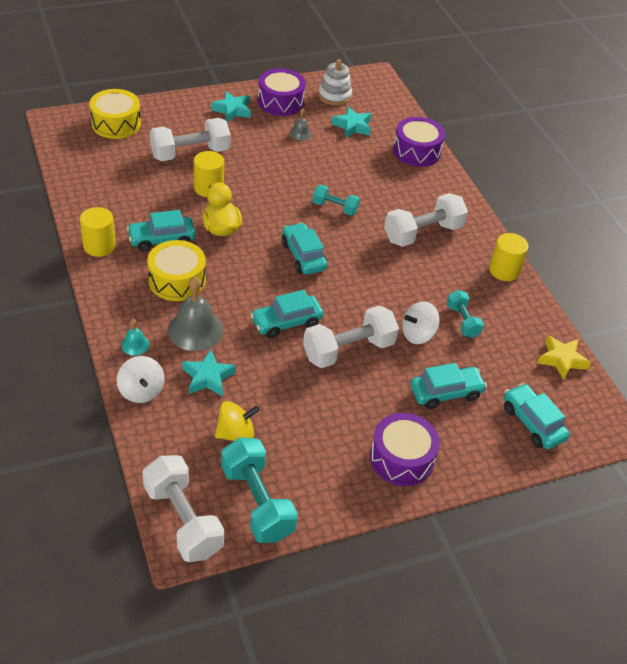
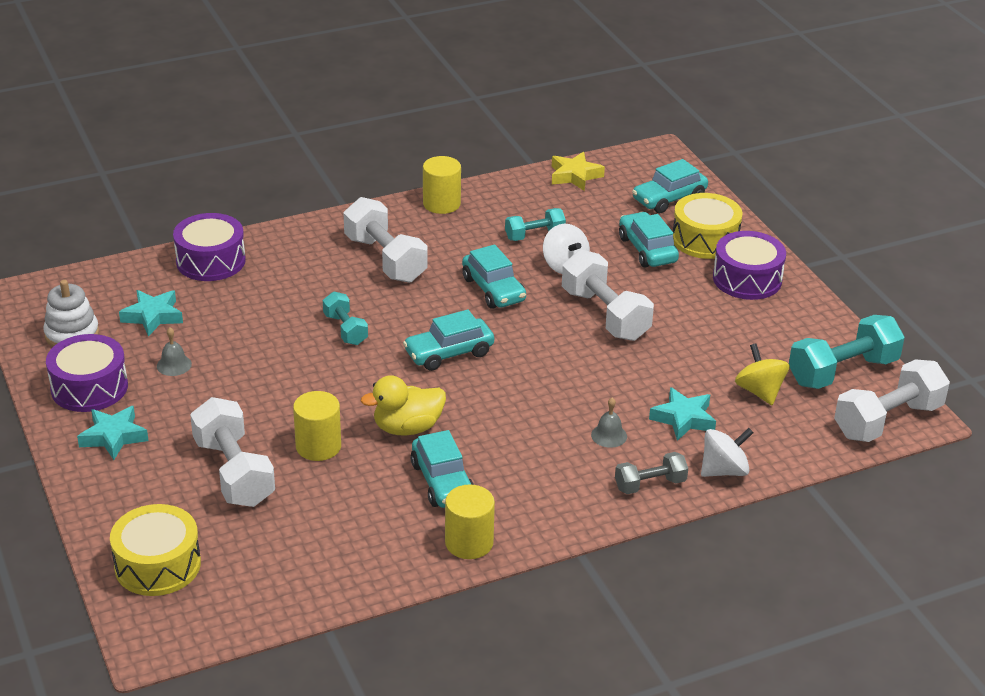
camera: 90 degrees left, 10 degrees down
(135, 344) = (650, 484): turquoise bell -> grey dumbbell
(177, 280) = (522, 459): yellow drum -> yellow drum (705, 239)
(195, 330) = (609, 435): grey bell -> grey bell, size x0.50
(286, 322) = (574, 362): turquoise car -> turquoise car (493, 289)
(334, 207) = (345, 329): turquoise dumbbell -> turquoise dumbbell turned 45 degrees counterclockwise

